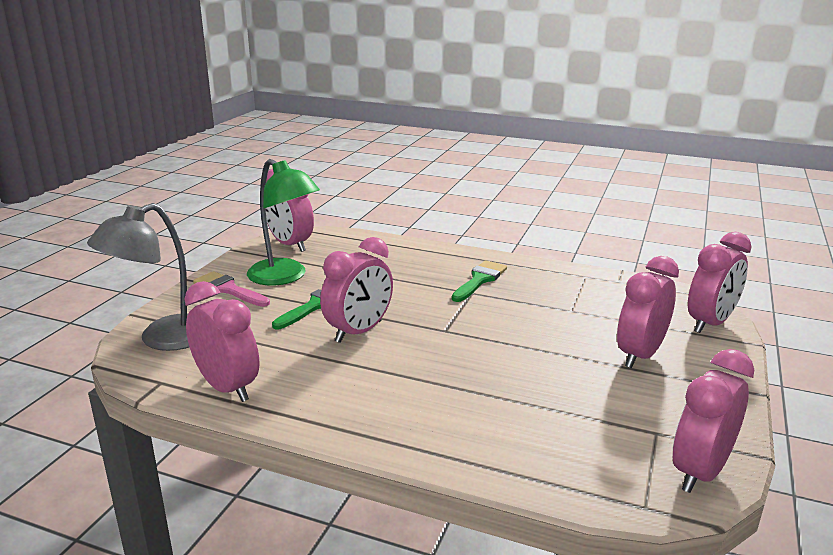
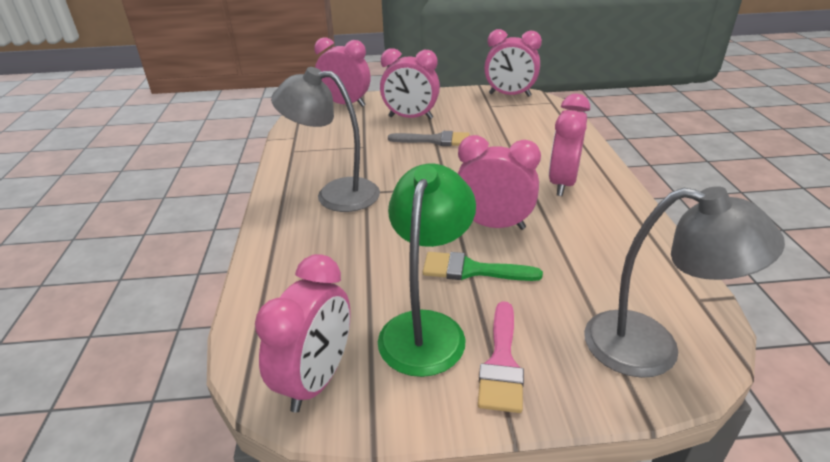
camera: 115 degrees left, 10 degrees up
(227, 388) = (650, 255): pink clock -> pink clock (562, 183)
(480, 280) = (335, 194): green brush -> grey lamp
(557, 353) = (435, 140): none -> grey brush

